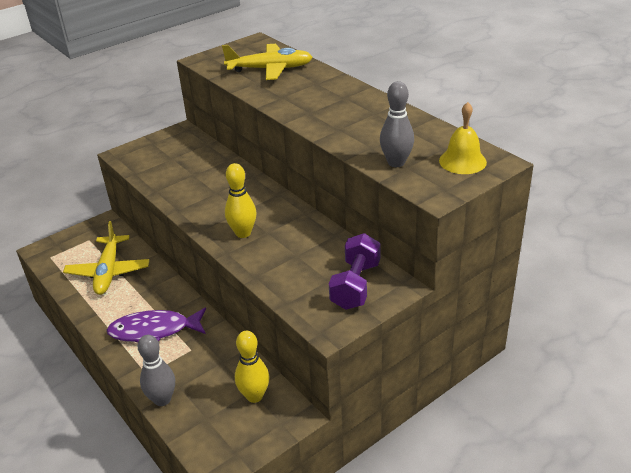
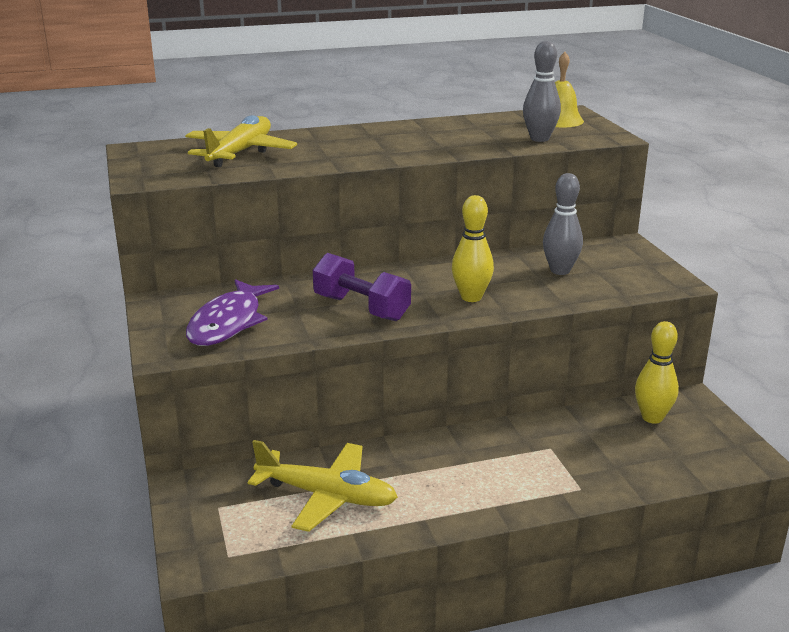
camera: 70 degrees left, 10 degrees down
(154, 331) = (496, 471): purple fish -> purple fish (228, 323)
(162, 399) = (633, 482): grey bowling pin -> grey bowling pin (560, 270)
(355, 285) = (612, 259): purple dumbbell -> purple dumbbell (361, 308)

